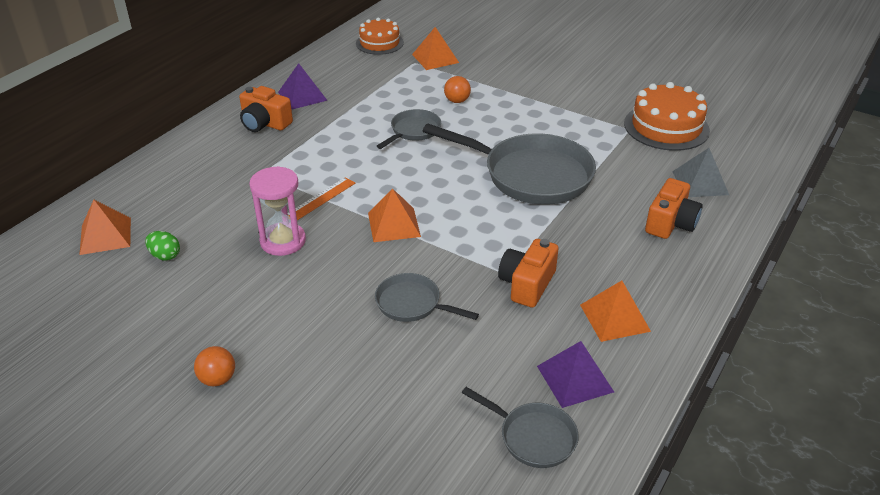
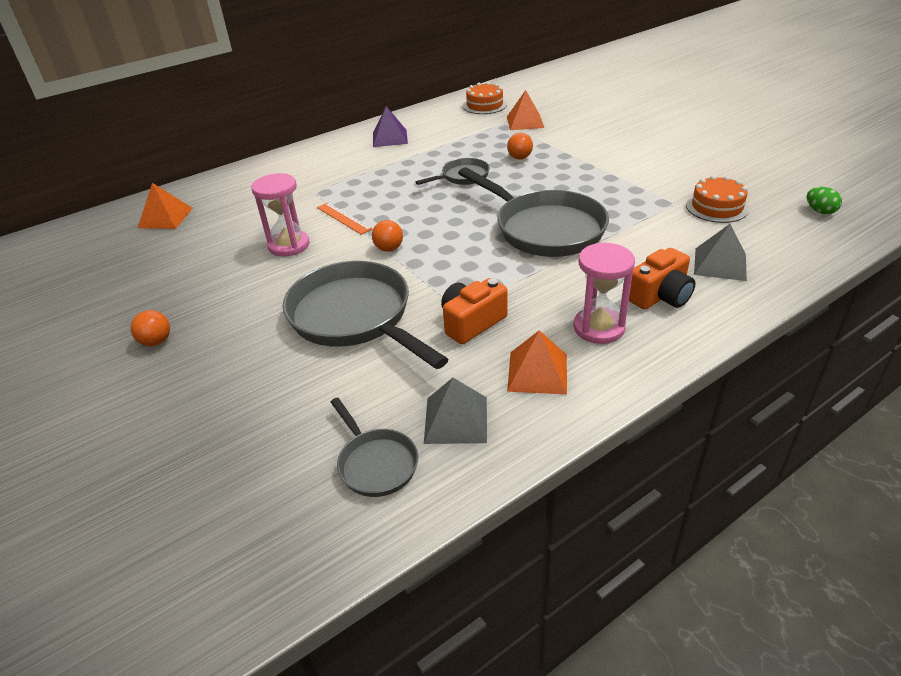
camera: 25 degrees right, 0 degrees up
(165, 256) = (194, 240): green egg -> green egg (820, 211)
(264, 123) = (344, 154): orange camera -> none
(320, 199) = (344, 218): orange ruler -> orange ruler turned 75 degrees clockwise
(394, 224) = (389, 249): orange pyramid -> orange ball
(412, 304) = (355, 317): grey pan -> grey pan, size x1.98
(575, 378) = (456, 419): purple pyramid -> grey pyramid
(639, 264) = (598, 328): none -> pink hourglass
(666, 127) = (717, 207): orange cake -> orange cake, size x0.66

